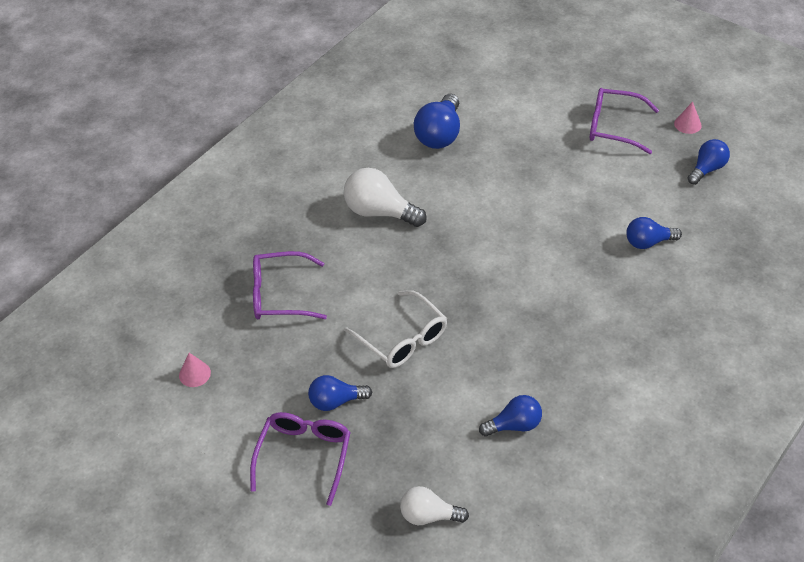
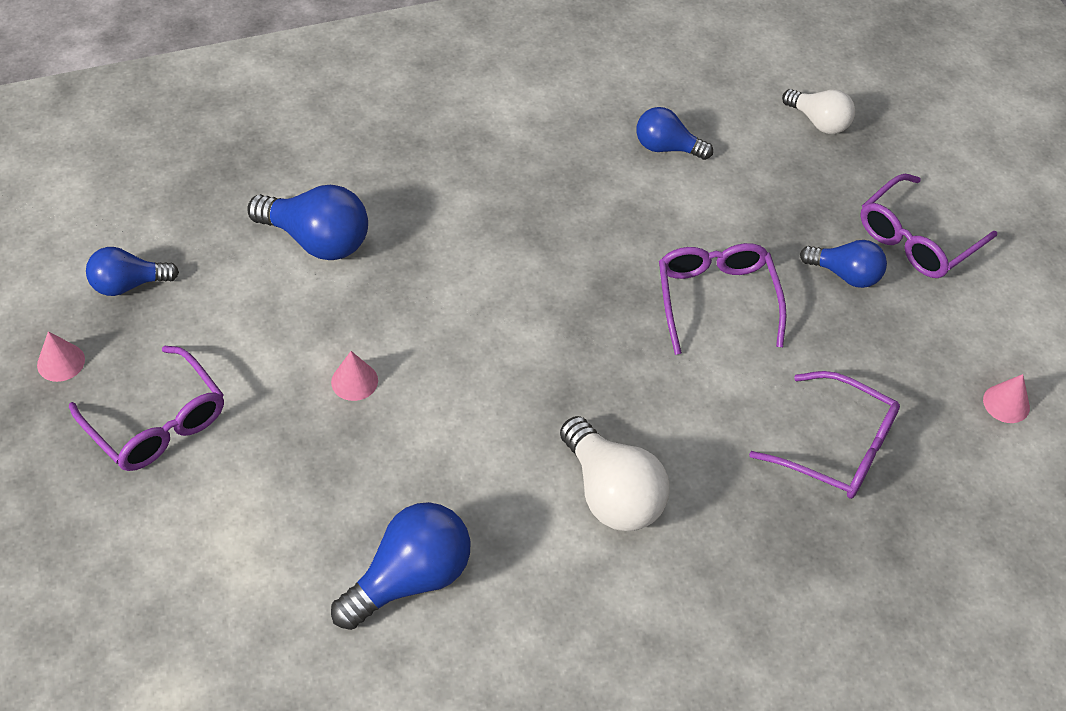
camera: 150 degrees left, 5 degrees up
(403, 339) = (716, 299): white glasses -> purple glasses
(549, 190) = (354, 381): none -> pink cone
(648, 242) = (317, 240): blue light bulb -> blue light bulb, size x1.56

